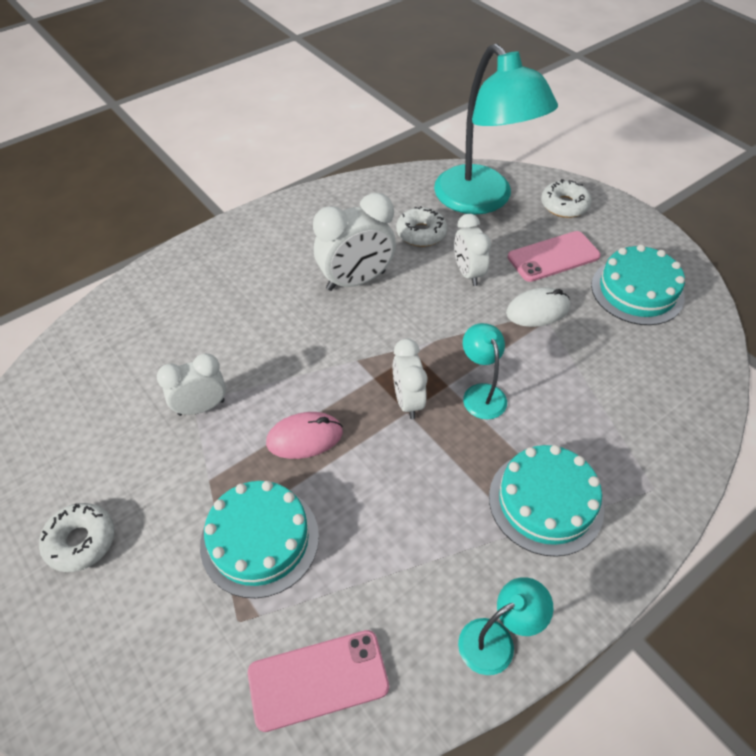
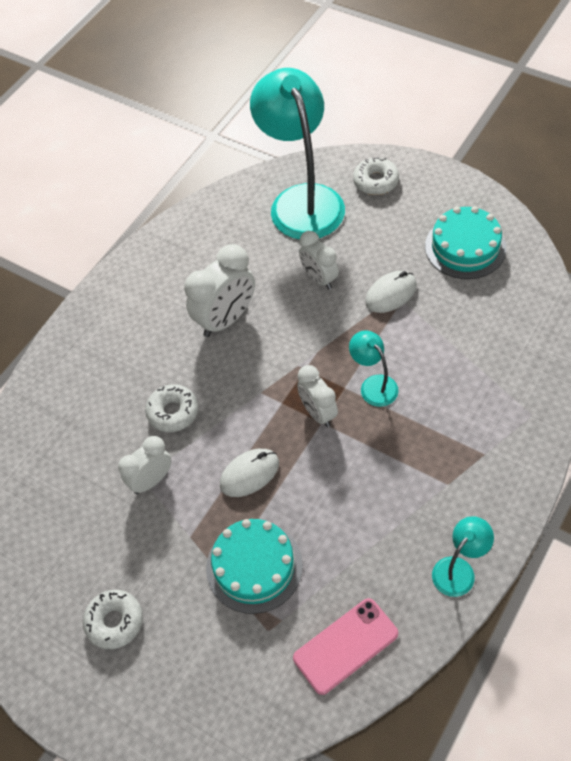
camera: 15 degrees left, 5 degrees up
(305, 438) = (249, 474): pink mouse -> white mouse
(421, 233) = (262, 252): white donut -> white donut (173, 412)
(482, 200) = (302, 200): turquoise lamp -> turquoise lamp turned 150 degrees counterclockwise
(545, 502) = (456, 455): turquoise cake -> none
(553, 257) = (385, 237): pink phone -> none

